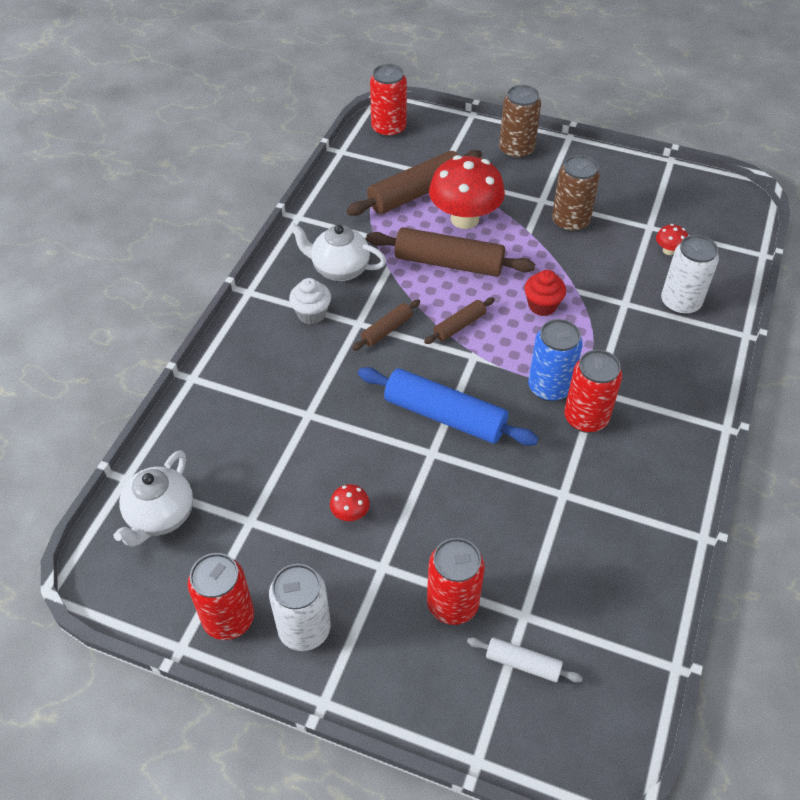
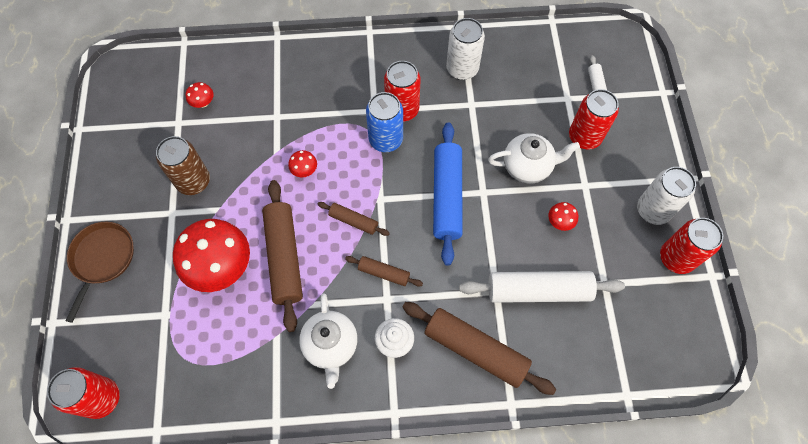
camera: 115 degrees left, 15 degrees up
(160, 516) = (639, 348): white teapot -> white teapot (527, 167)
(284, 452) = (538, 290): none -> white rolling pin
(415, 193) = (199, 325): brown rolling pin -> brown rolling pin (475, 350)
(516, 150) = (102, 259): brown can -> brown pan
(542, 305) = (304, 170): red cupcake -> red mushroom
(680, 303) = (261, 82): white can -> white can (462, 69)

